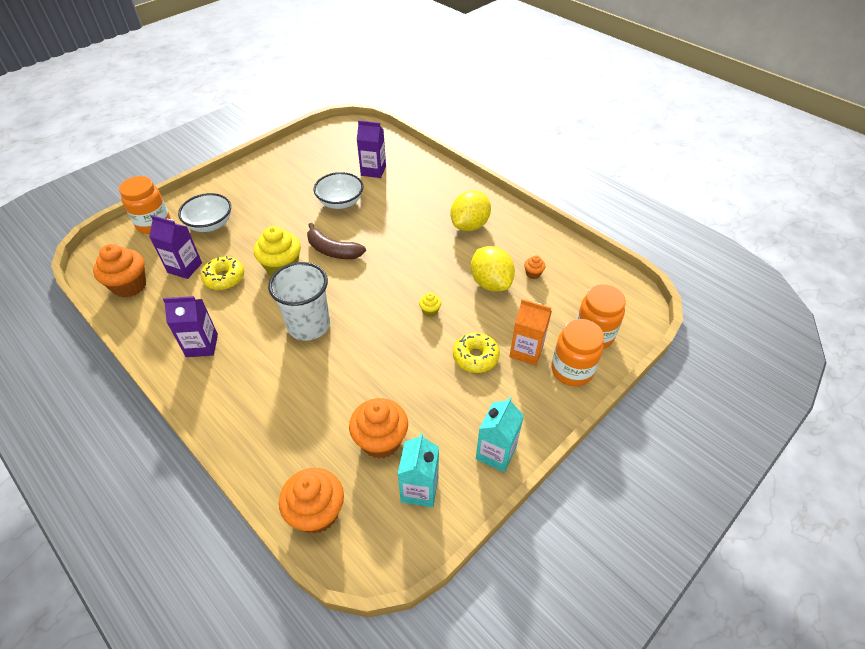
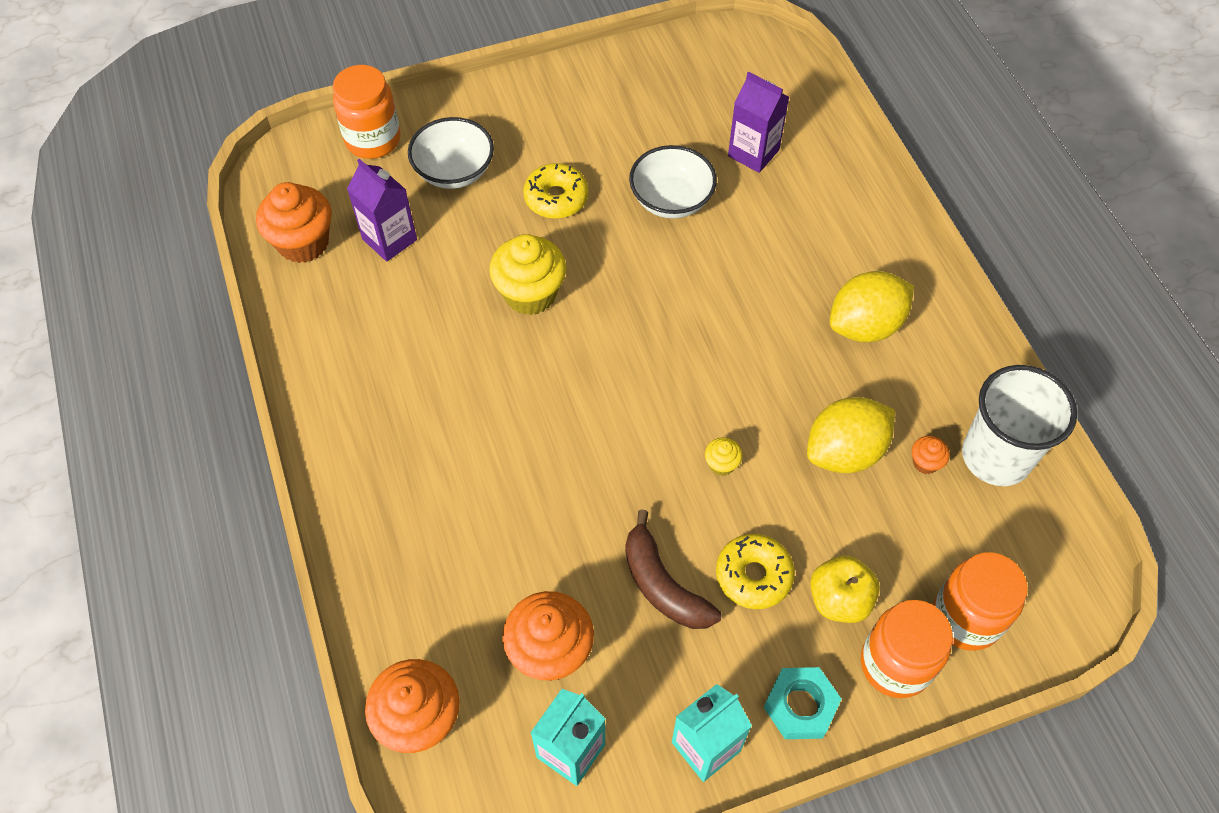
camera: 25 degrees right, 10 degrees up
(202, 345) = (366, 387): purple carton -> none
(224, 278) = (439, 281): yellow donut -> yellow donut (556, 198)
(309, 325) = (528, 415): white cup -> white cup (996, 456)
(333, 250) = (619, 291): brown banana -> brown banana (663, 585)
(490, 283) = (844, 451): yellow lemon -> yellow lemon turned 60 degrees clockwise
(526, 351) = (839, 599): orange carton -> yellow apple
(535, 411) = (800, 706): none -> turquoise nut

